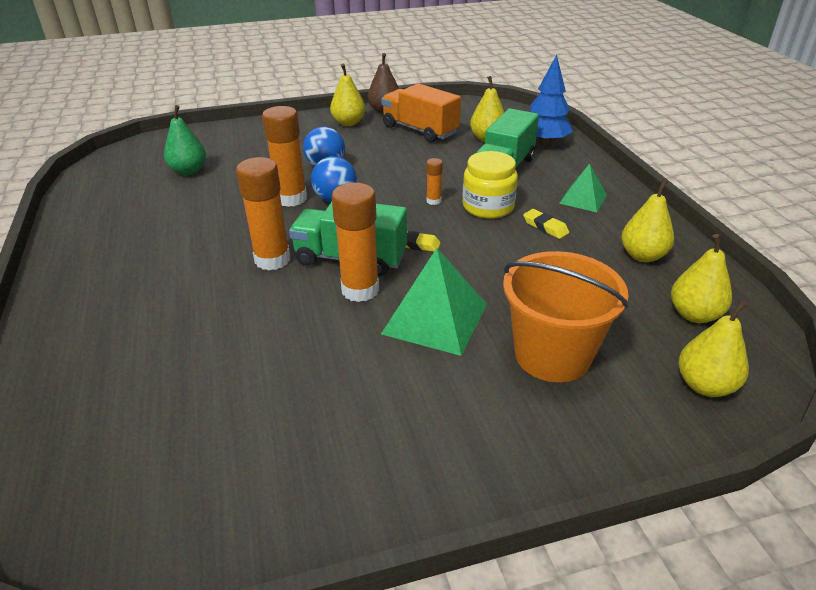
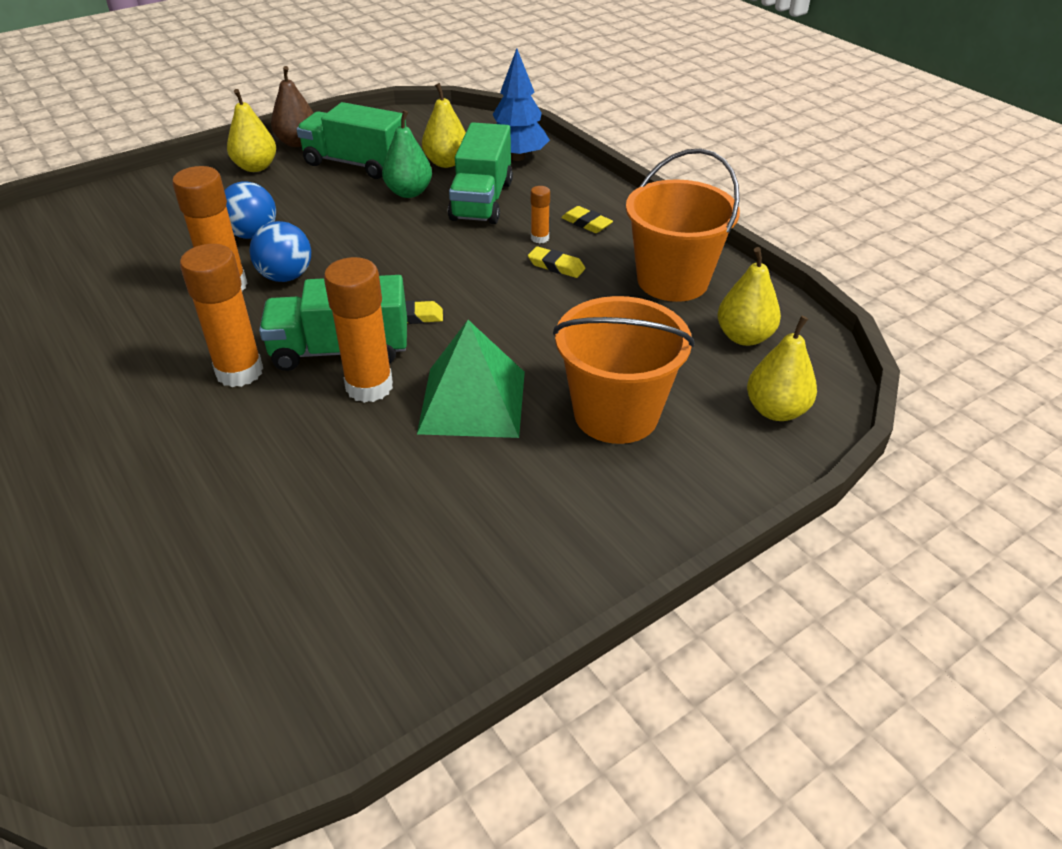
camera: 20 degrees left, 5 degrees up
(189, 171) = (58, 272): green pear -> green pear (409, 192)
(420, 130) = (356, 164): orange truck -> green truck
(433, 201) = (412, 257): orange glue stick -> orange glue stick (540, 238)
(488, 207) = (481, 253): yellow jar -> none
(583, 199) = (586, 223): green pyramid -> yellow eraser
(642, 256) = (672, 281): yellow pear -> orange bucket

